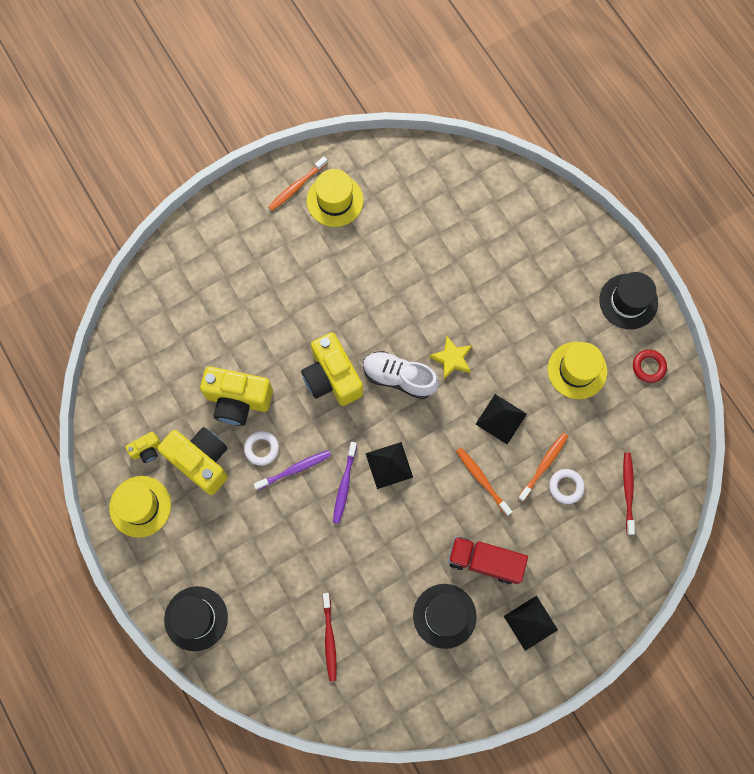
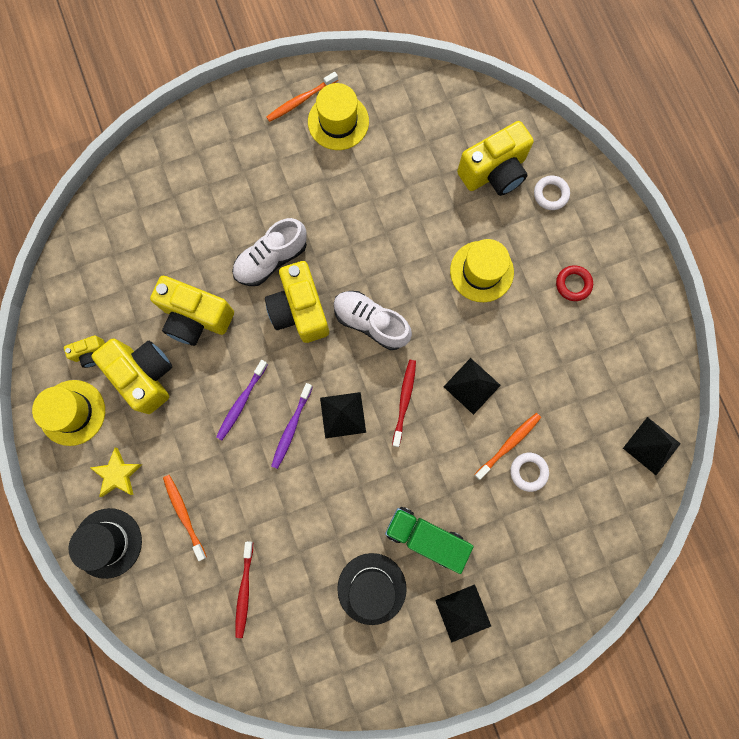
camera: 10 degrees right, 5 degrees up
(261, 449) = (211, 373): white ring -> white ring (550, 194)
(294, 469) = (241, 402): purple toothbrush -> purple toothbrush turned 135 degrees clockwise
(297, 336) = (271, 259): none -> white shoe
(452, 359) = (431, 312): yellow star -> yellow star (117, 474)
(482, 480) = (439, 449): orange toothbrush -> orange toothbrush (184, 515)
(484, 561) = (426, 537): red truck -> green truck
(485, 223) = (494, 172): none -> yellow camera
(577, 370) = (563, 347): yellow hat -> yellow hat (481, 271)
(628, 301) = (633, 282): black hat -> none
(628, 492) = (595, 489): red toothbrush -> red toothbrush (404, 401)
(648, 367) = (642, 357): red ring -> red ring (573, 284)
(671, 444) = (651, 446): none -> black pyramid

